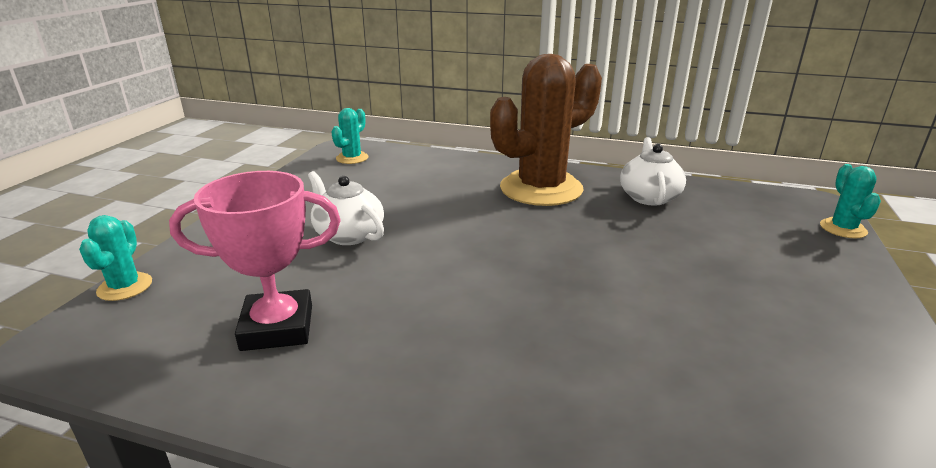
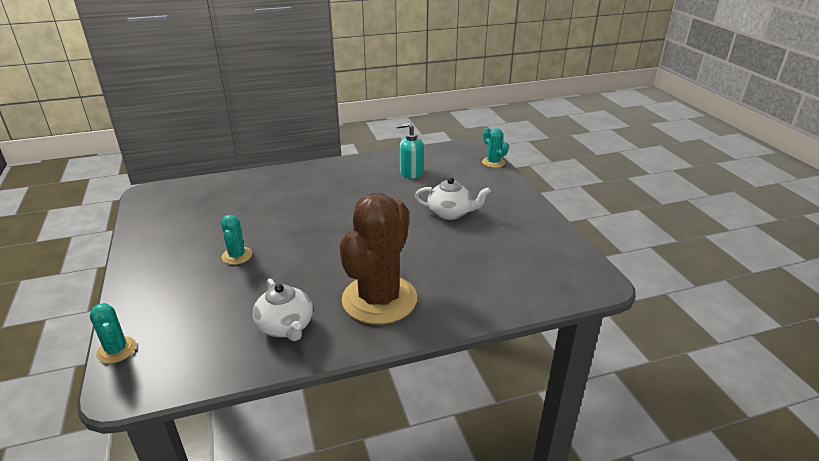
camera: 145 degrees right, 5 degrees up
(277, 327) = (411, 172): pink trophy -> turquoise soap dispenser
(352, 158) = (565, 272): turquoise cactus -> turquoise cactus (237, 256)

